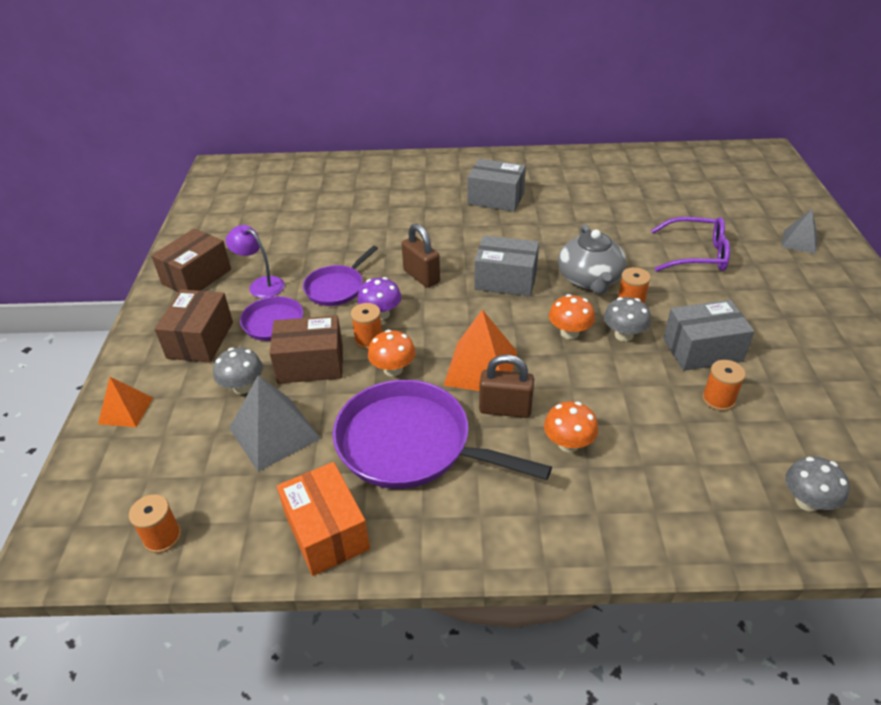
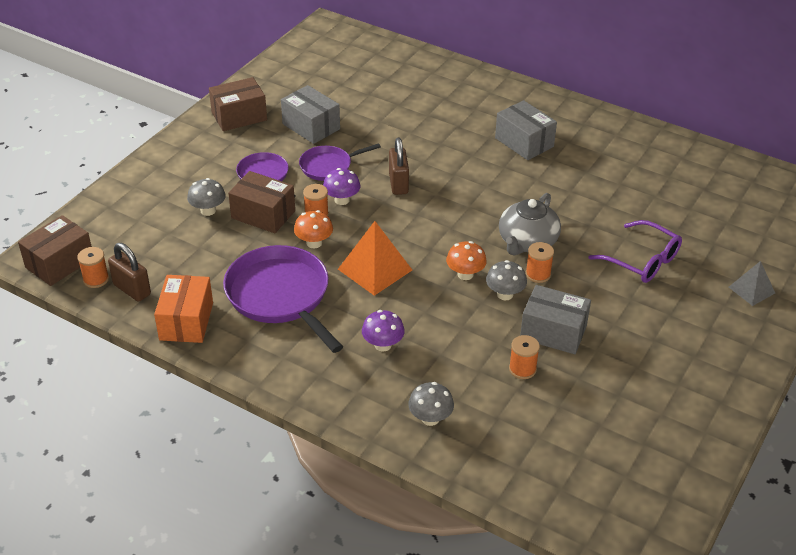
camera: 30 degrees right, 0 degrees up
(126, 410) = (127, 194): orange pyramid -> none
(200, 340) = (206, 165): brown box -> brown box (59, 263)
(261, 284) = (278, 141): purple lamp -> none
(274, 433) = (203, 249): grey pyramid -> none
(505, 409) = (363, 304): brown padlock -> brown padlock (132, 289)
(506, 280) = (460, 214): grey box -> grey box (311, 126)
(568, 443) = (383, 345): orange mushroom -> purple mushroom
(807, 501) = (505, 456): grey mushroom -> grey mushroom (430, 418)

